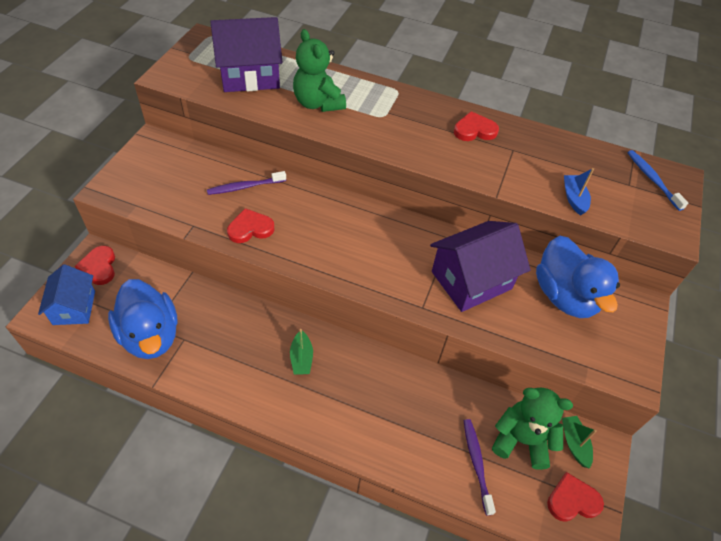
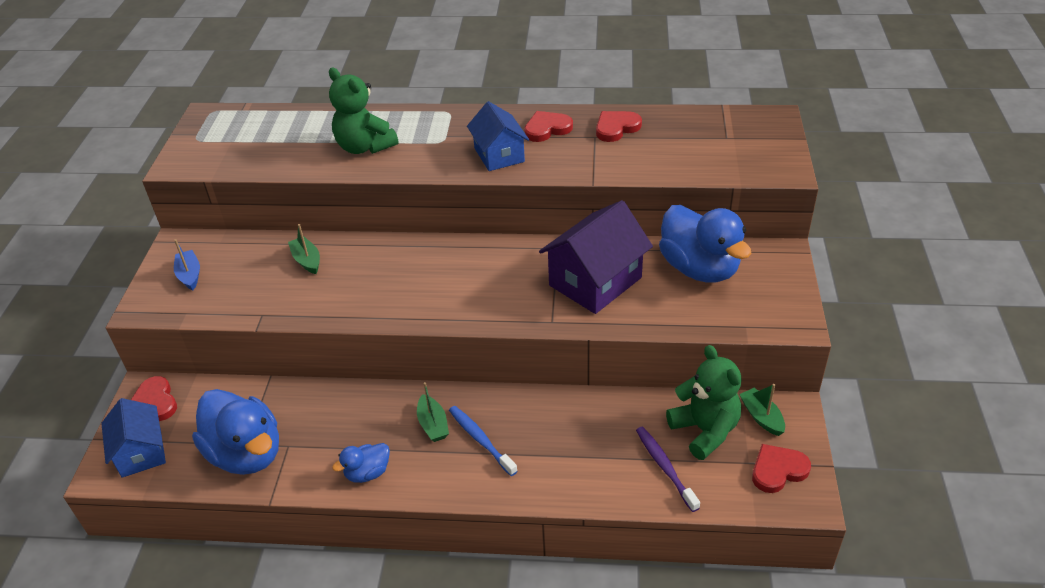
camera: 10 degrees left, 10 degrees down
(236, 385) = (367, 473): none -> blue duck
(245, 187) = (307, 260): purple toothbrush -> green boat
(250, 76) = (276, 139): purple house -> none
(250, 228) = (330, 299): red heart -> red heart (616, 128)
(426, 143) = (499, 155): none -> blue house
(521, 440) = (705, 430): green teddy bear -> green teddy bear turned 60 degrees clockwise
(574, 198) = (674, 165): blue boat -> blue boat (190, 275)
(652, 179) = (748, 127): blue toothbrush -> blue toothbrush (480, 440)

